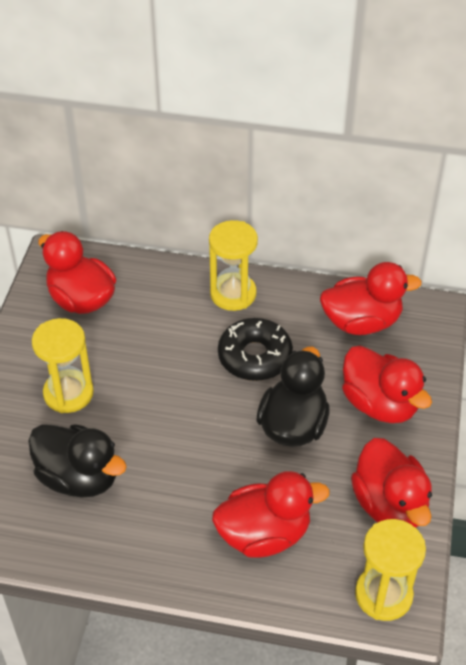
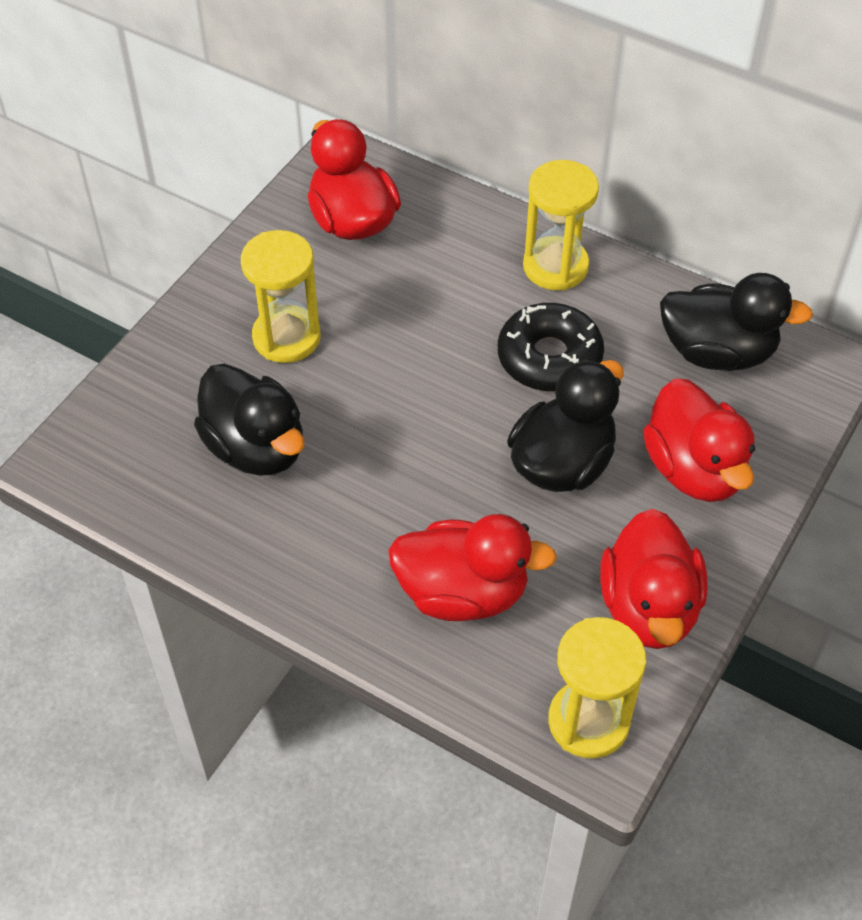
camera: 20 degrees right, 5 degrees up
(361, 322) = (717, 352): red duck -> black duck

